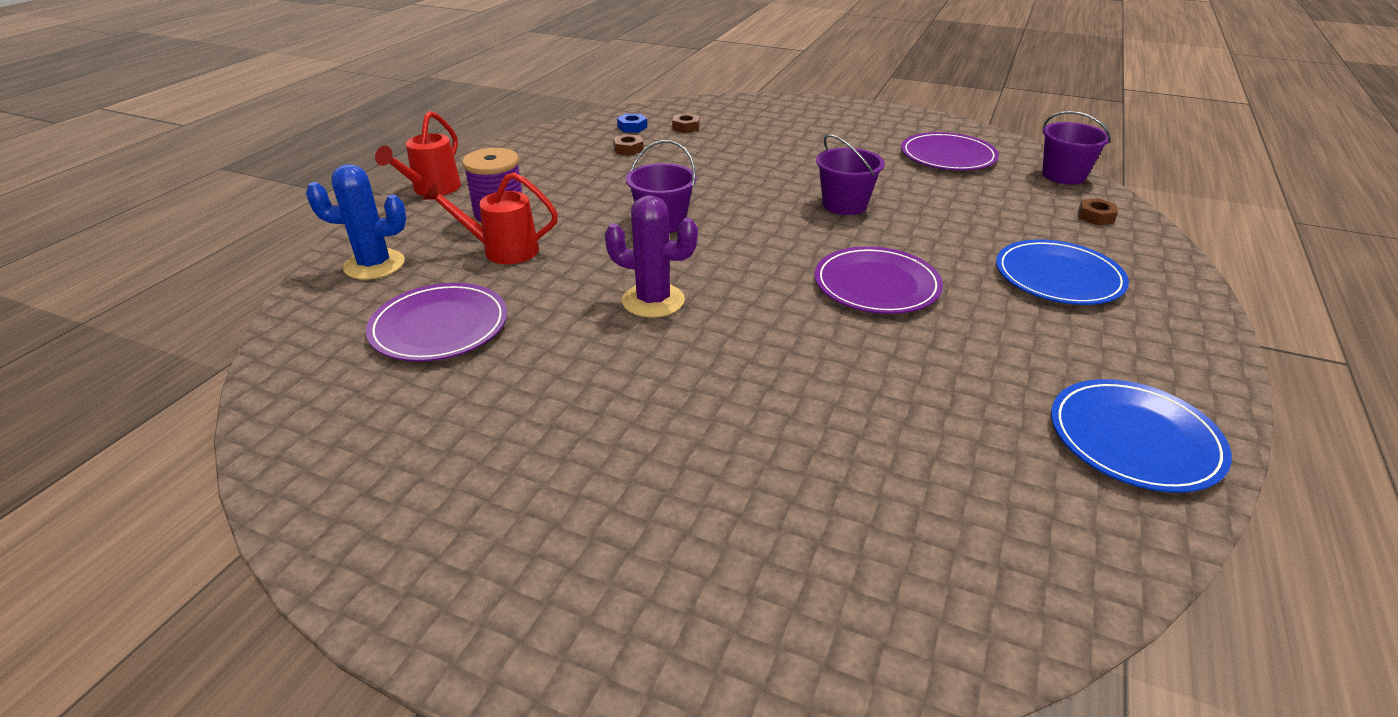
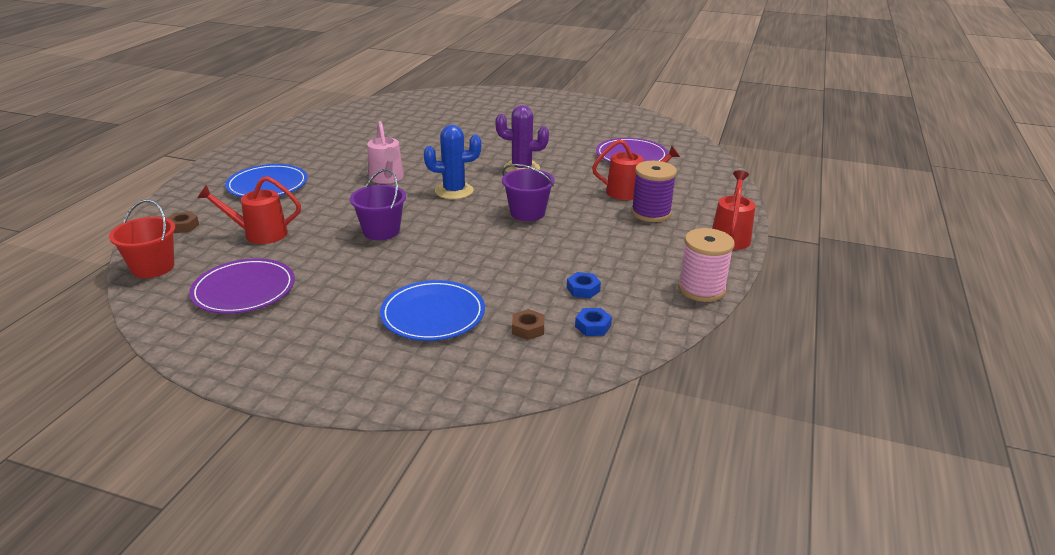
camera: 175 degrees right, 5 degrees down
(374, 265) = (703, 182): blue cactus -> blue cactus (454, 191)
(518, 147) = (701, 289): none -> pink spool
(628, 149) = (583, 289): brown nut -> blue nut
(876, 285) = (387, 178): purple plate -> pink watering can
(989, 205) = (259, 234): none -> red watering can
(1063, 175) = (153, 267): purple bucket -> red bucket
(1134, 439) = (310, 129): blue plate -> blue plate (433, 314)

